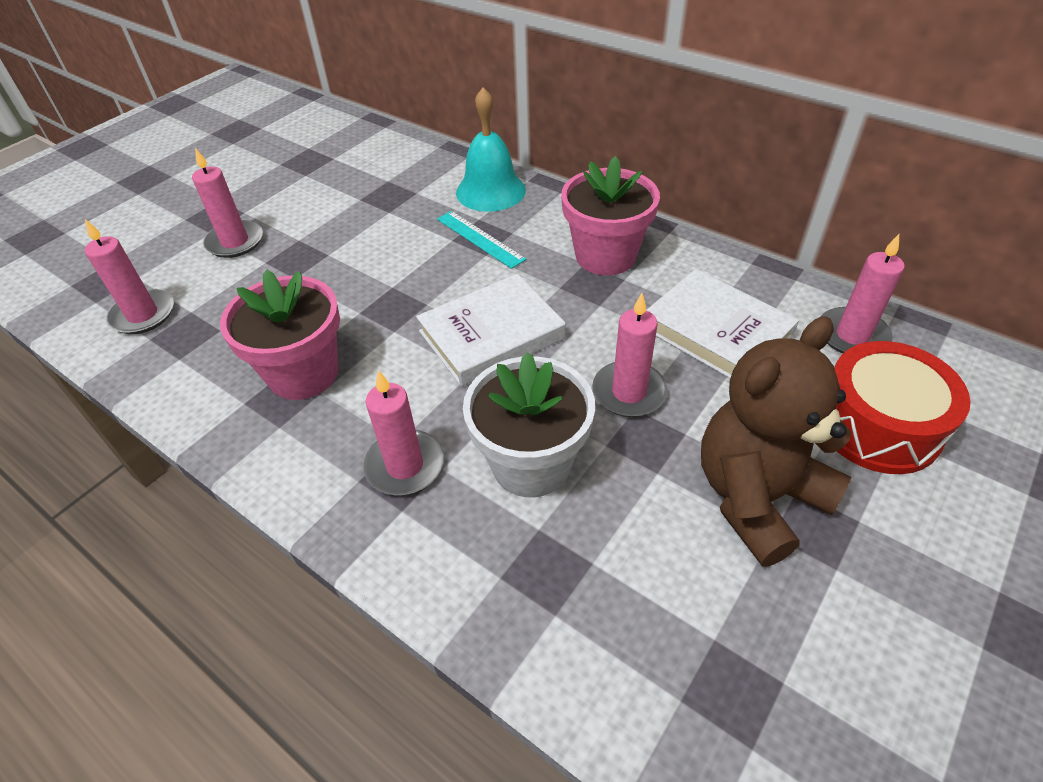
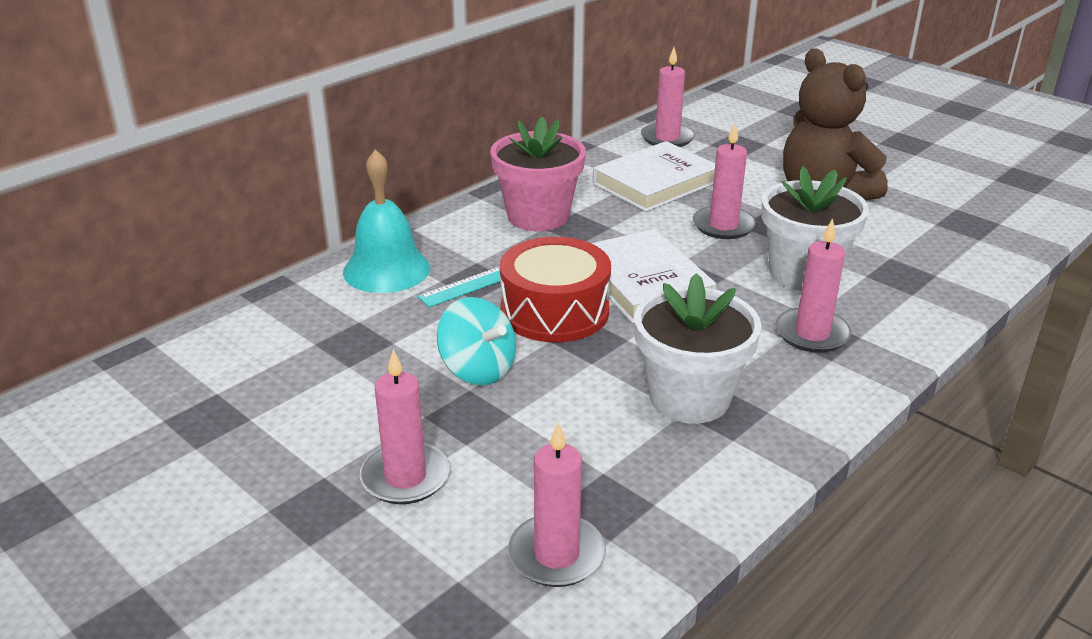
camera: 85 degrees left, 15 degrees down
(303, 373) = (689, 398): pink flower pot -> white flower pot
(352, 254) = (478, 369): none -> turquoise spinning top
(877, 425) = (756, 147): red drum -> red drum (555, 311)

